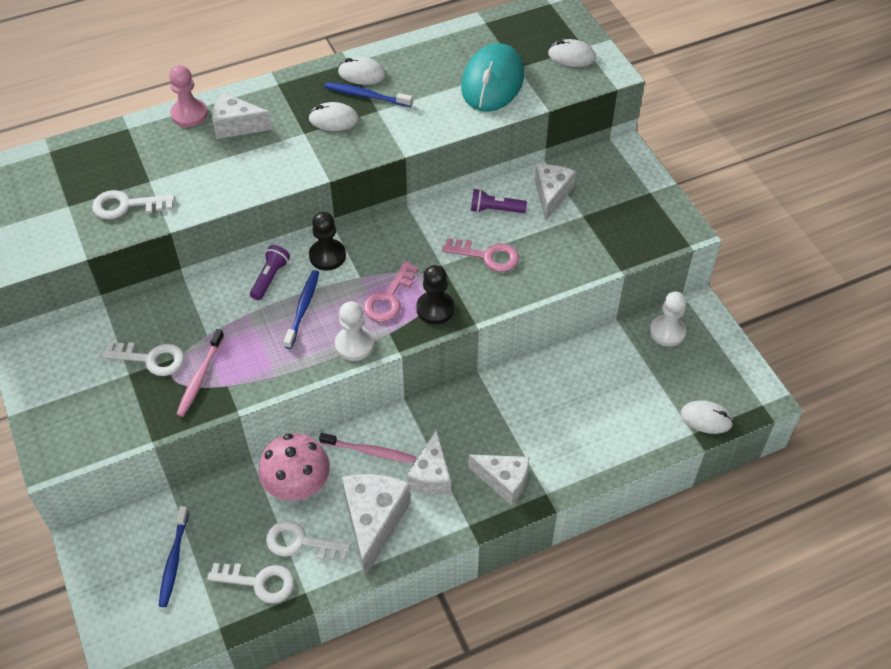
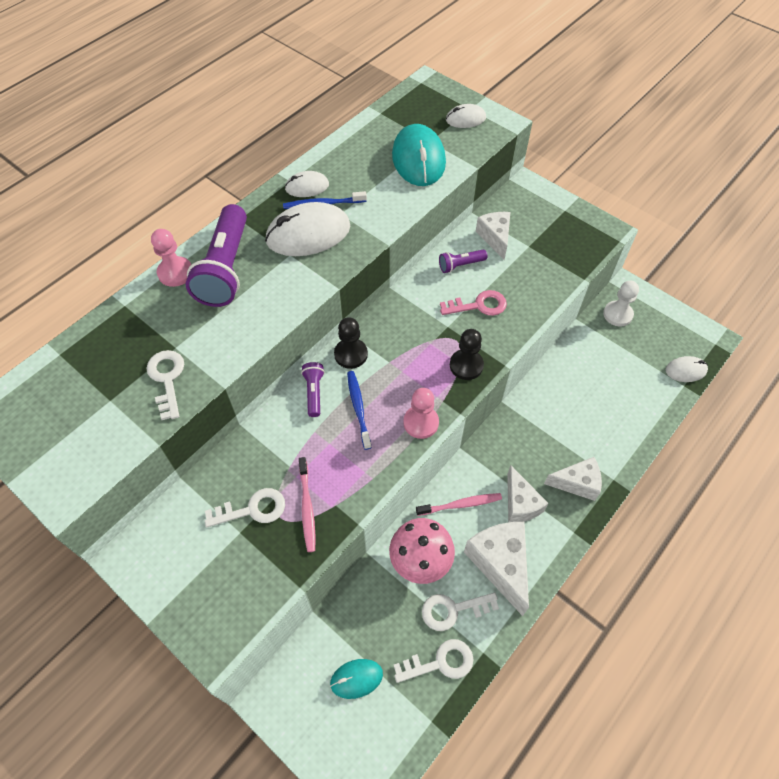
camera: 25 degrees left, 5 degrees up
(126, 205) = (167, 379): white key -> white key turned 105 degrees clockwise
(174, 560) = (356, 678): blue toothbrush -> turquoise mouse
(236, 126) = (226, 268): white cheese -> purple flashlight
(333, 119) = (308, 234): white mouse -> white mouse, size x1.86
(354, 345) = (421, 423): white pawn -> pink pawn
(389, 298) = (424, 371): pink key -> none

